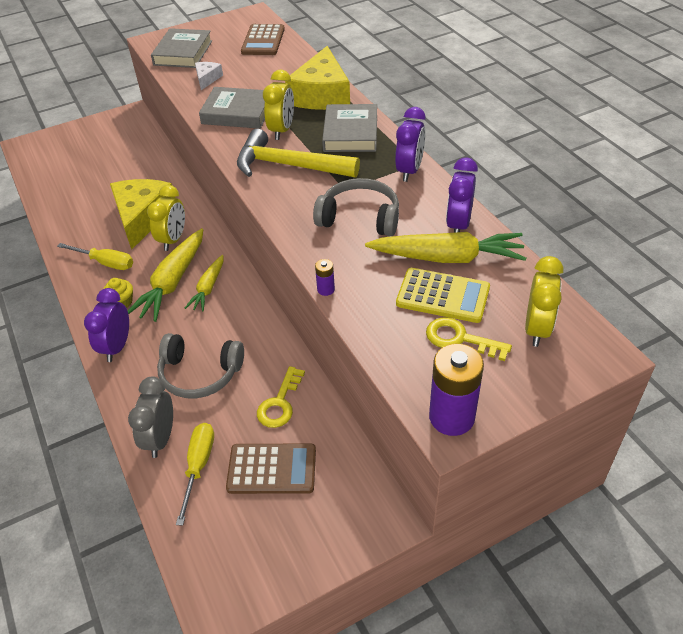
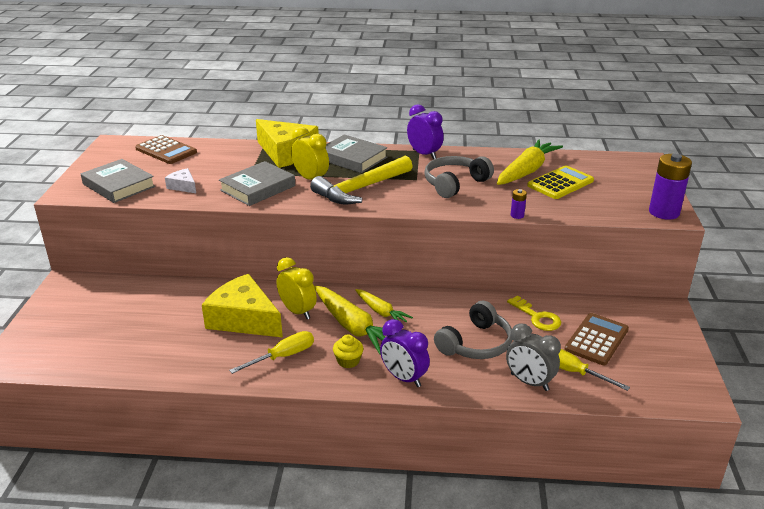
camera: 60 degrees left, 15 degrees down
(458, 225) = (499, 158): purple clock -> none
(460, 339) = (602, 190): yellow key -> none
(537, 329) = (613, 169): yellow clock -> none

